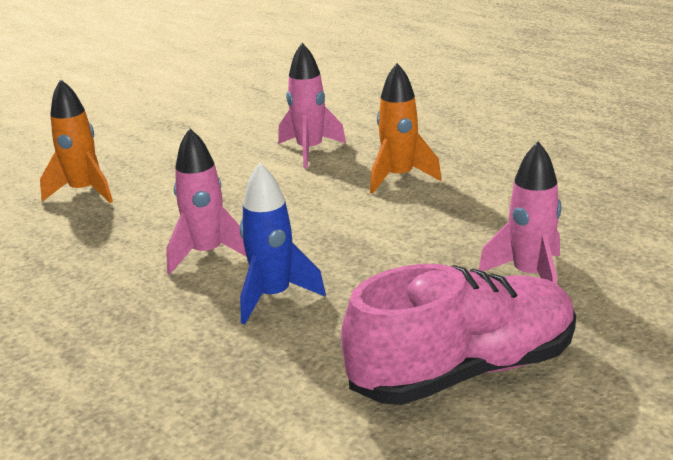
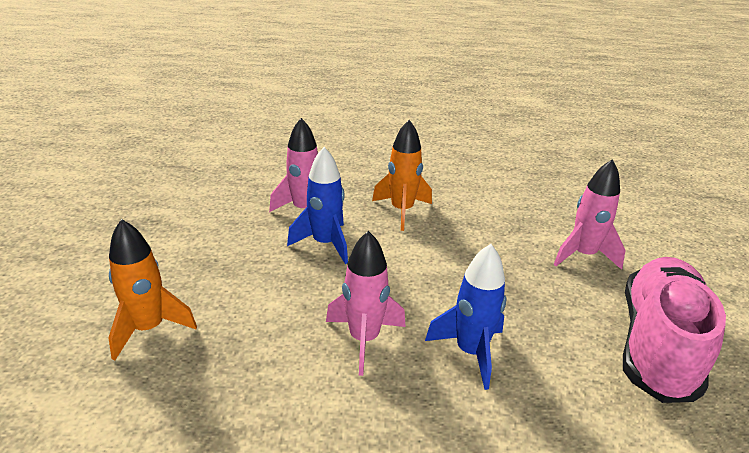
camera: 45 degrees left, 5 degrees up
(285, 181) = (325, 244): none -> blue rocket

